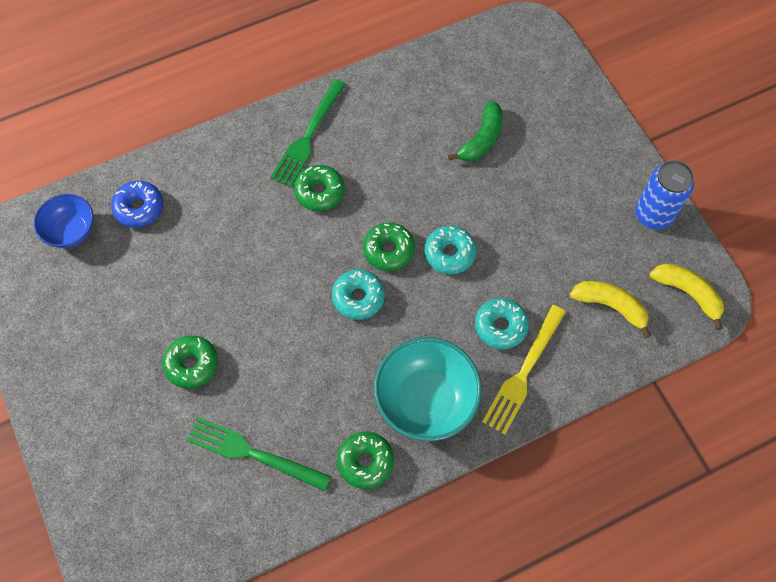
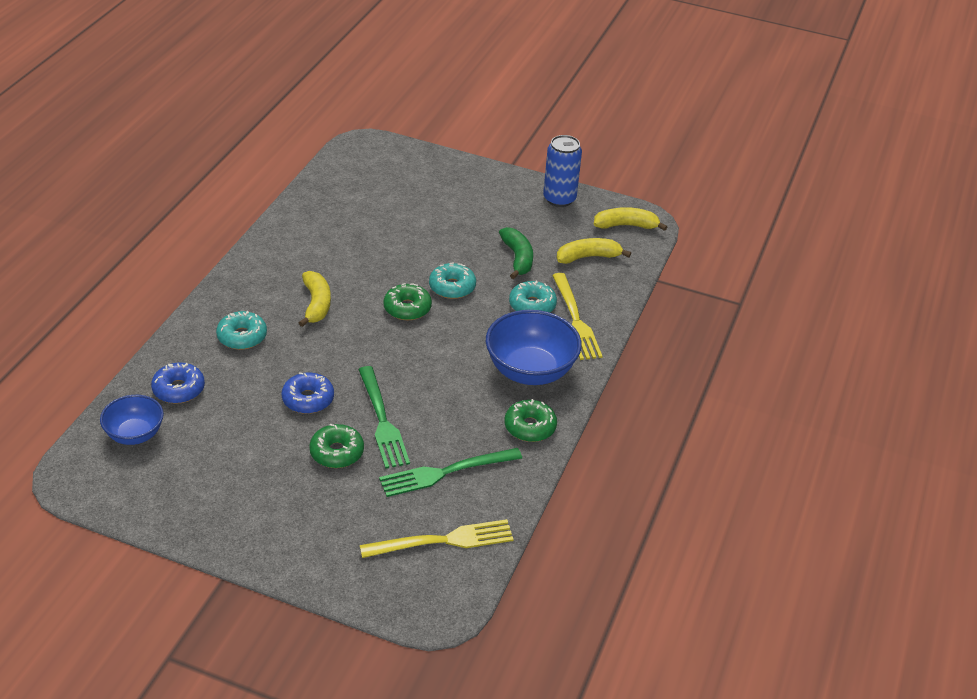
camera: 45 degrees left, 25 degrees down
(186, 521) = (444, 540): none -> yellow fork
(221, 291) = (308, 399): none -> blue donut
(308, 137) = (269, 279): green fork -> green fork (382, 421)
(319, 192) = (316, 304): green donut -> yellow banana
(358, 297) = (417, 345): turquoise donut -> turquoise donut (242, 337)
(426, 400) = (530, 371): turquoise bowl -> blue bowl
(481, 139) = (400, 217): green banana -> green banana (518, 258)

